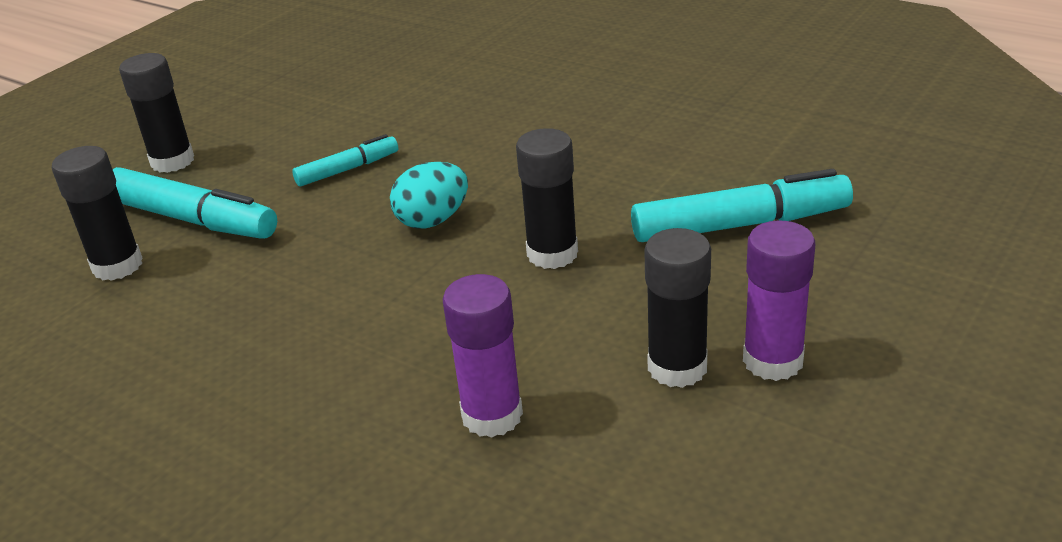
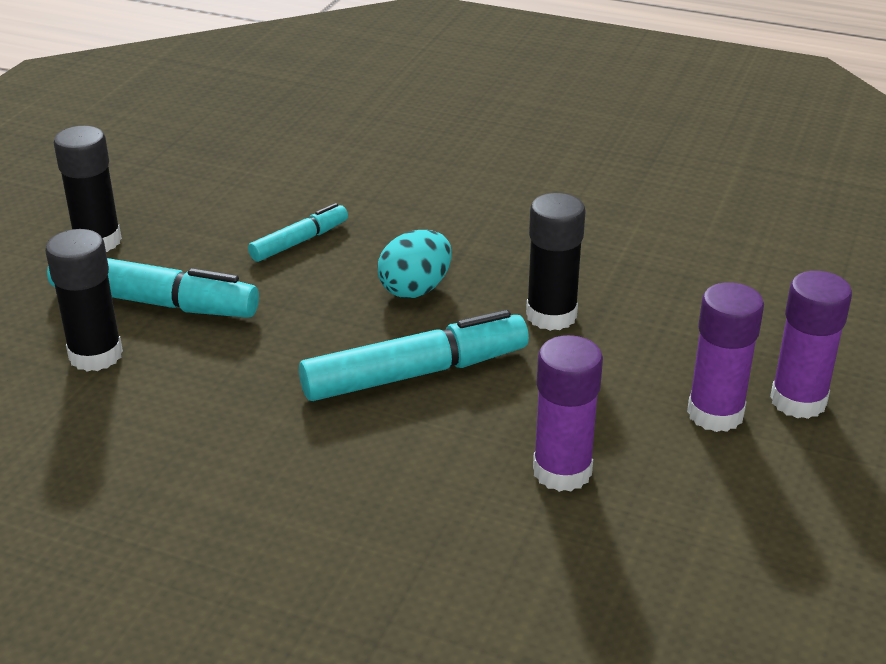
camera: 15 degrees left, 0 degrees up
(677, 367) = (715, 414): black glue stick -> purple glue stick
(740, 224) = (718, 277): turquoise marker -> turquoise marker (415, 373)

